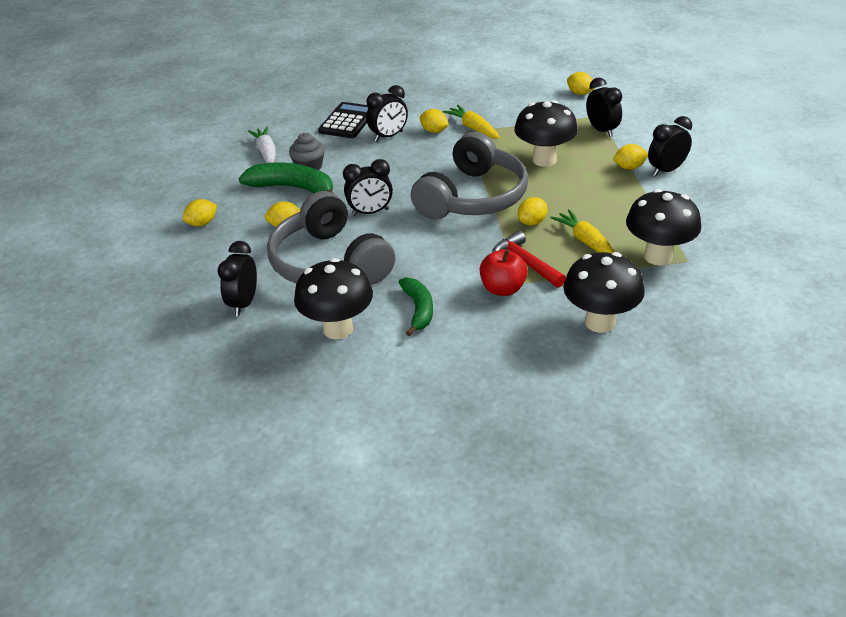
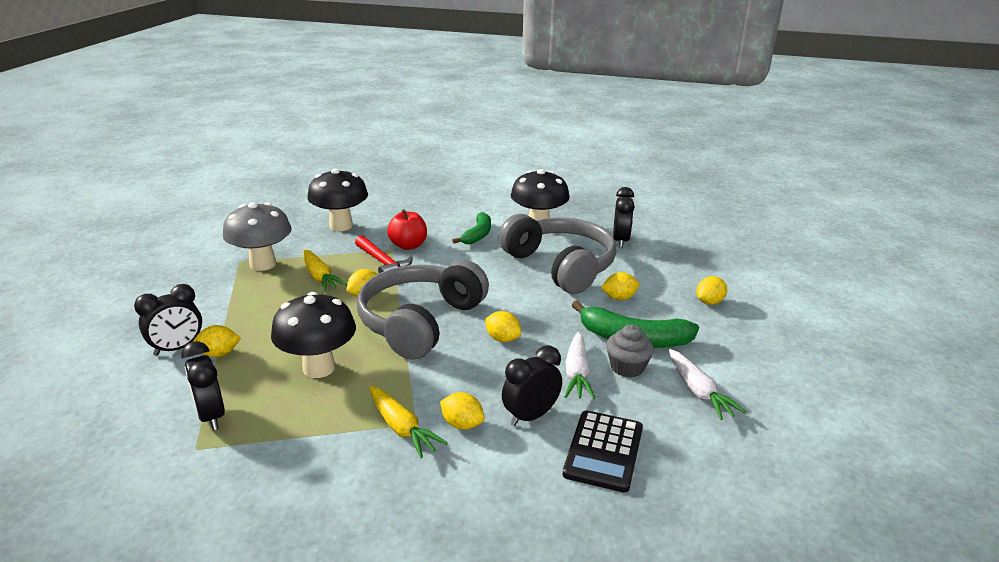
camera: 175 degrees right, 10 degrees down
(349, 162) = (577, 373): none -> white carrot
(370, 212) = (533, 309): black clock -> none
(418, 310) = (478, 235): green banana -> green banana turned 150 degrees counterclockwise
(580, 93) = (189, 509): yellow lemon -> yellow lemon (502, 339)
(658, 256) = (263, 264): black mushroom -> grey mushroom

